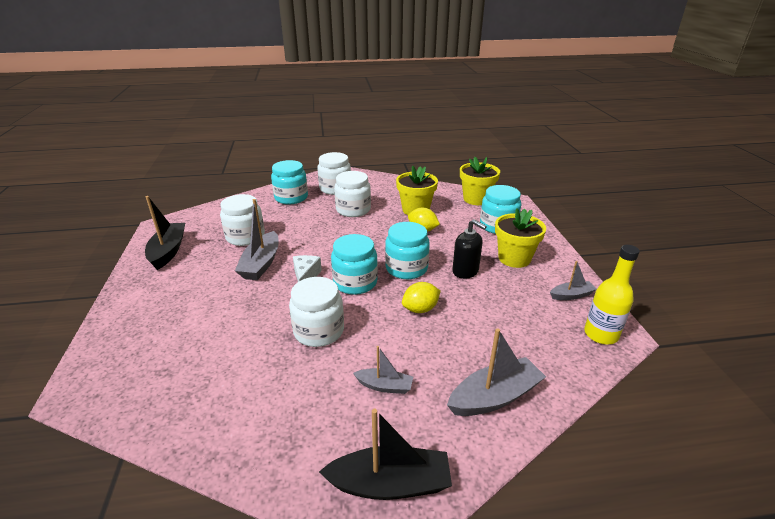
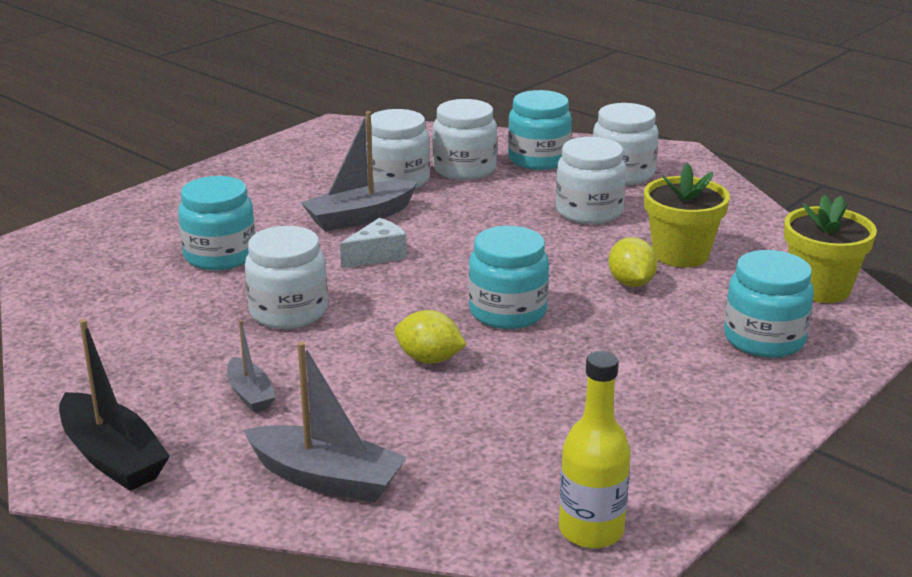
camera: 50 degrees right, 5 degrees down
(168, 251) = (298, 157): black boat -> none
(267, 216) = (464, 169): none -> white jar
(355, 282) = (416, 291): turquoise jar -> turquoise jar (220, 256)
(465, 271) = (576, 359): black soap dispenser -> none
(514, 258) = (685, 387): yellow flower pot -> none
(571, 295) = (661, 473): grey boat -> none

